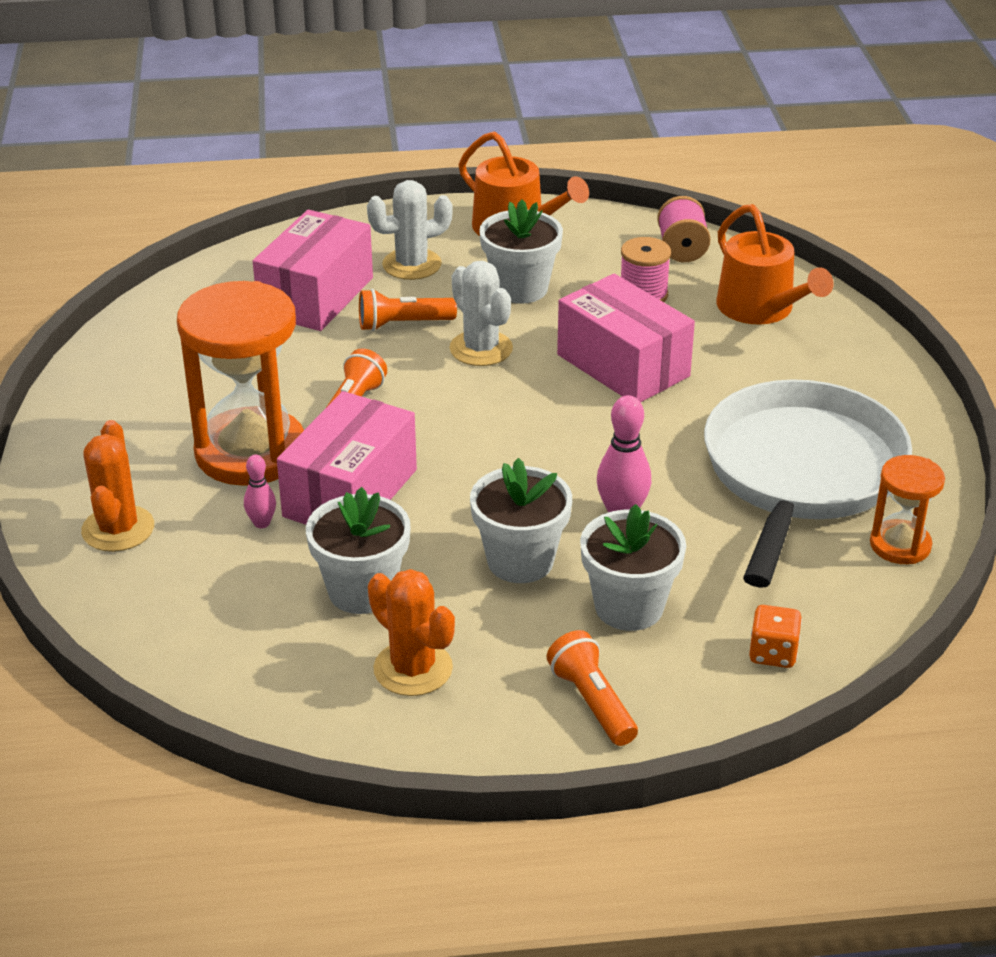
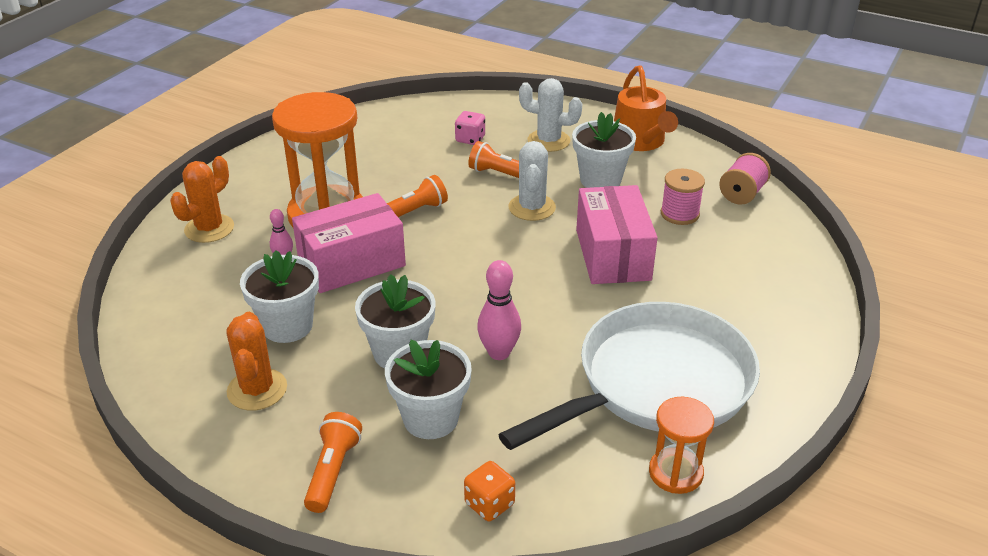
camera: 35 degrees right, 0 degrees up
(316, 296) = (470, 139): pink box -> pink dice
(760, 308) = (756, 255): orange watering can -> none

